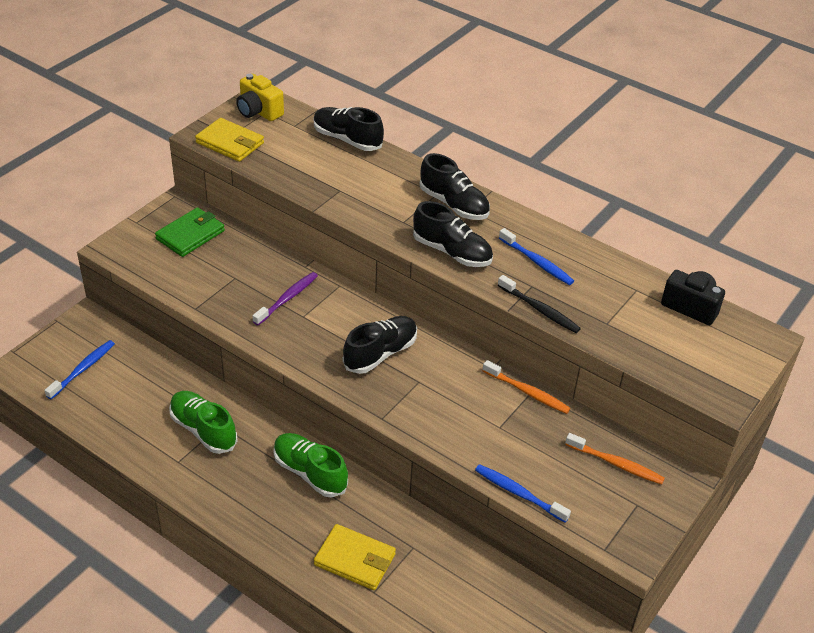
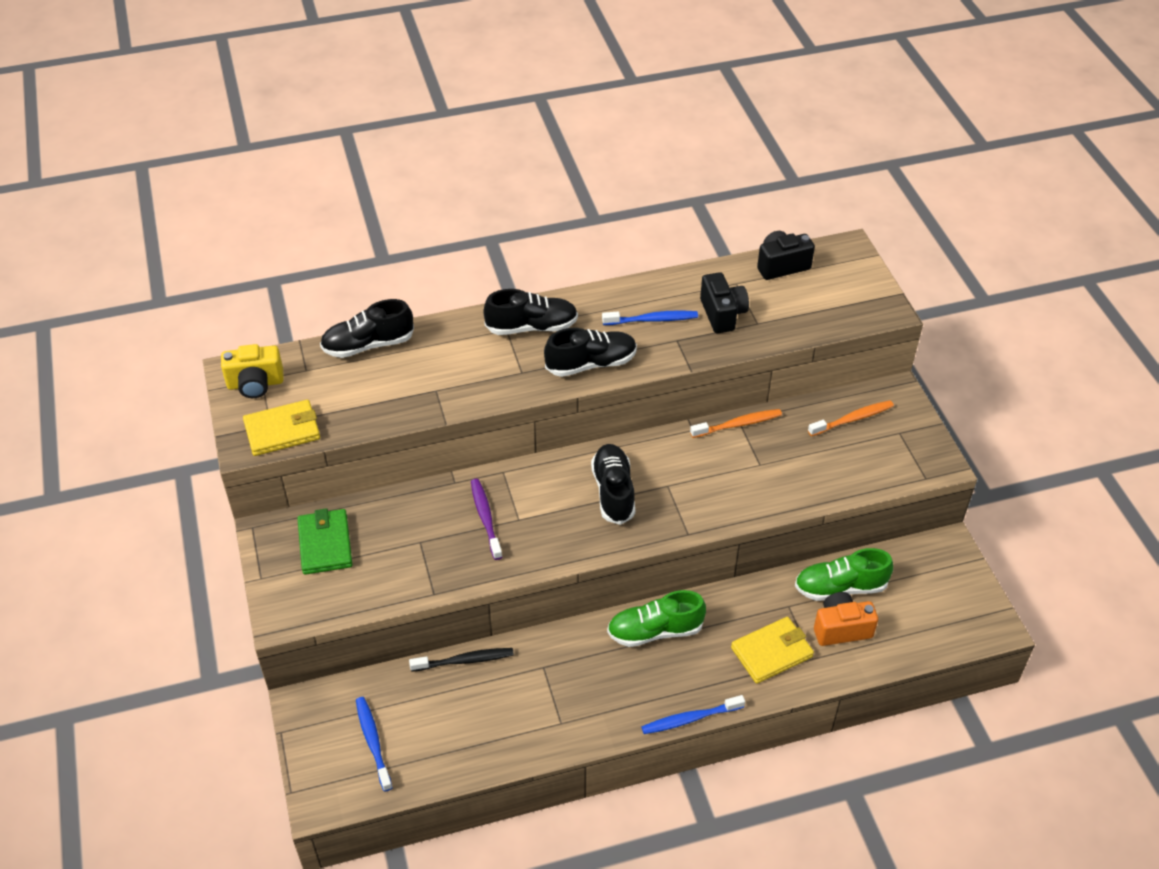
camera: 50 degrees left, 5 degrees up
(203, 430) = (539, 683): green shoe -> green shoe (840, 587)
(422, 596) = (841, 628): none -> orange camera
(518, 493) = (836, 494): blue toothbrush -> blue toothbrush (690, 719)
(540, 309) = (708, 352): black toothbrush -> black toothbrush (465, 660)
(591, 298) = (722, 314): none -> black camera

